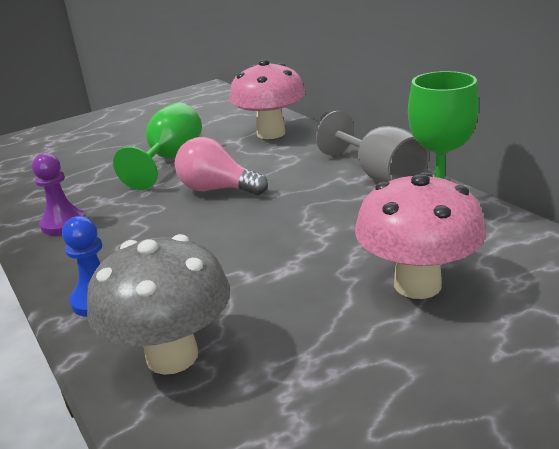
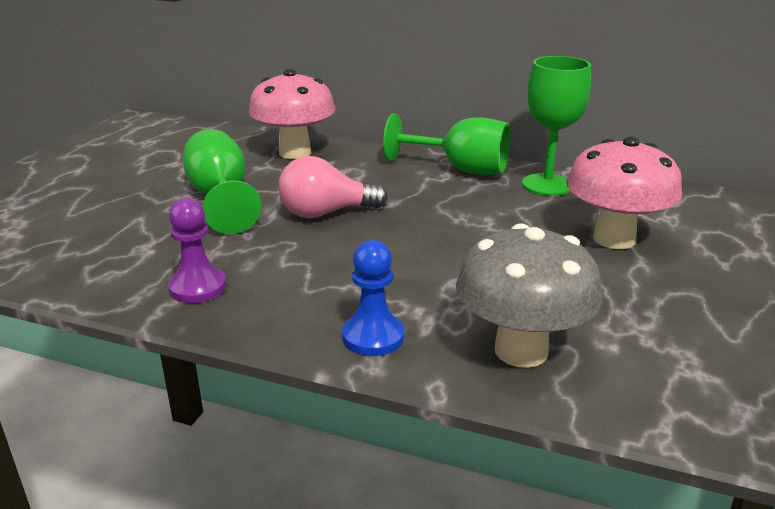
camera: 40 degrees left, 0 degrees up
(379, 176) = (460, 169): grey goblet -> green goblet

